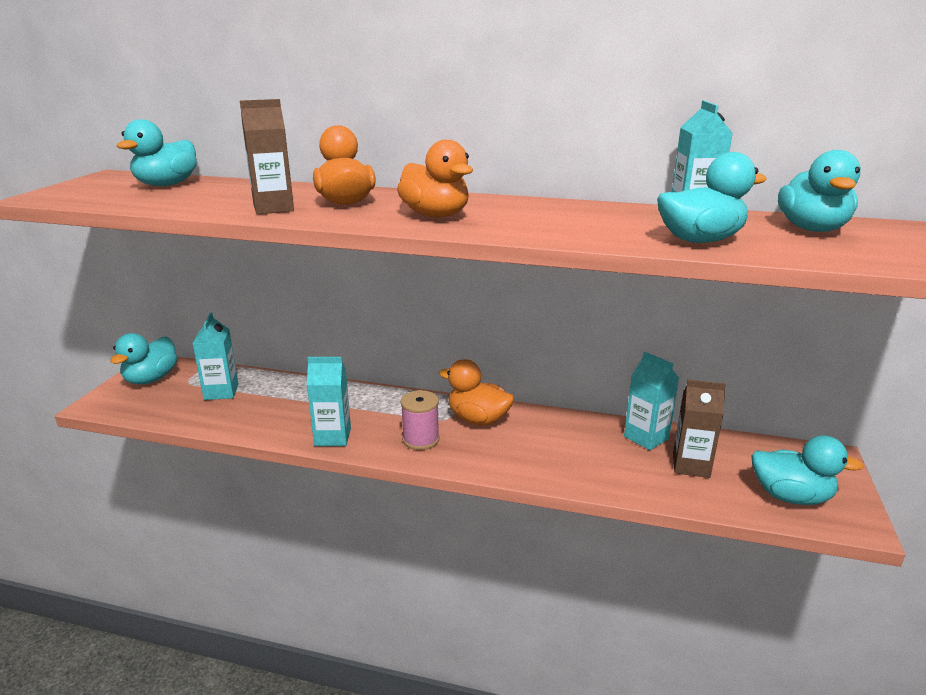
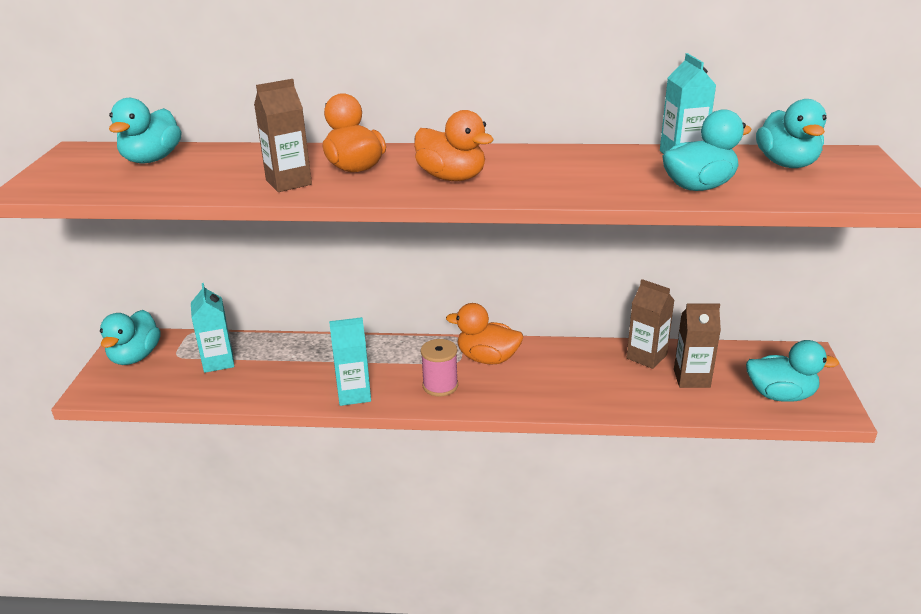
camera: 10 degrees left, 5 degrees up
(646, 437) = (646, 357): turquoise carton -> brown carton

